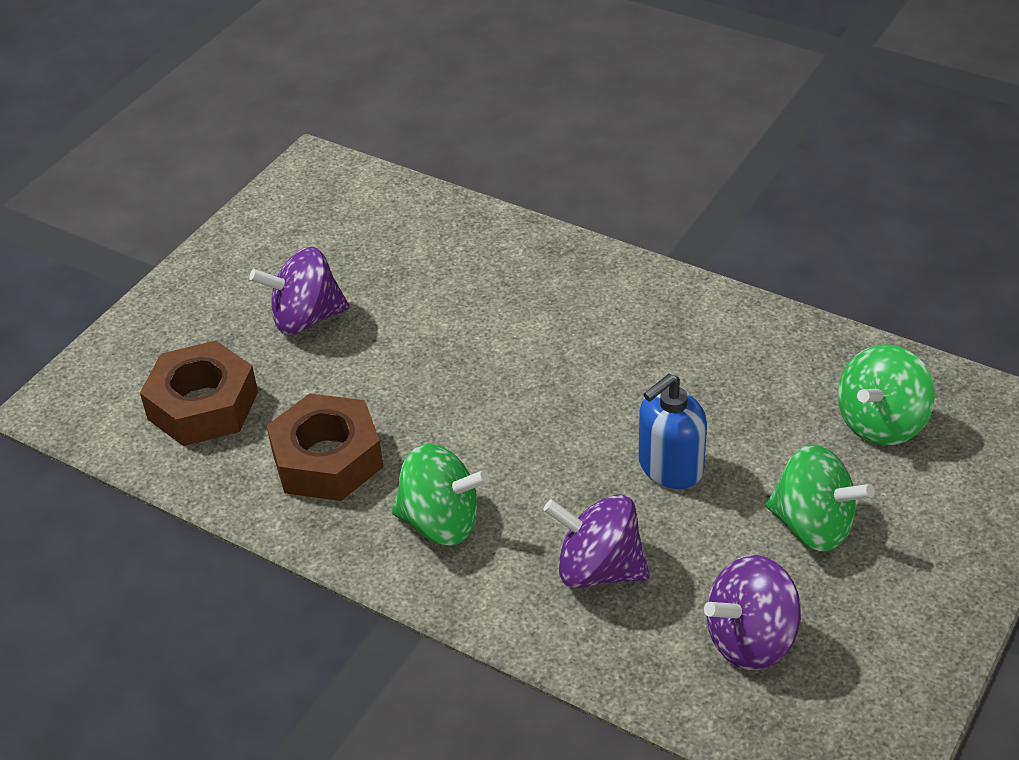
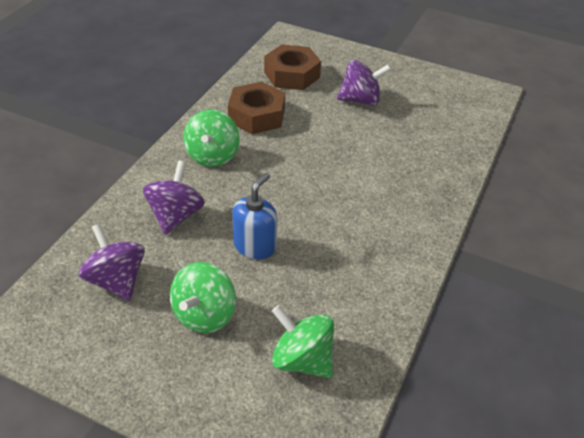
camera: 80 degrees right, 0 degrees up
(306, 318) = (360, 100): purple spinning top -> purple spinning top turned 105 degrees clockwise
(670, 467) = (255, 246): blue soap dispenser -> blue soap dispenser turned 75 degrees clockwise

